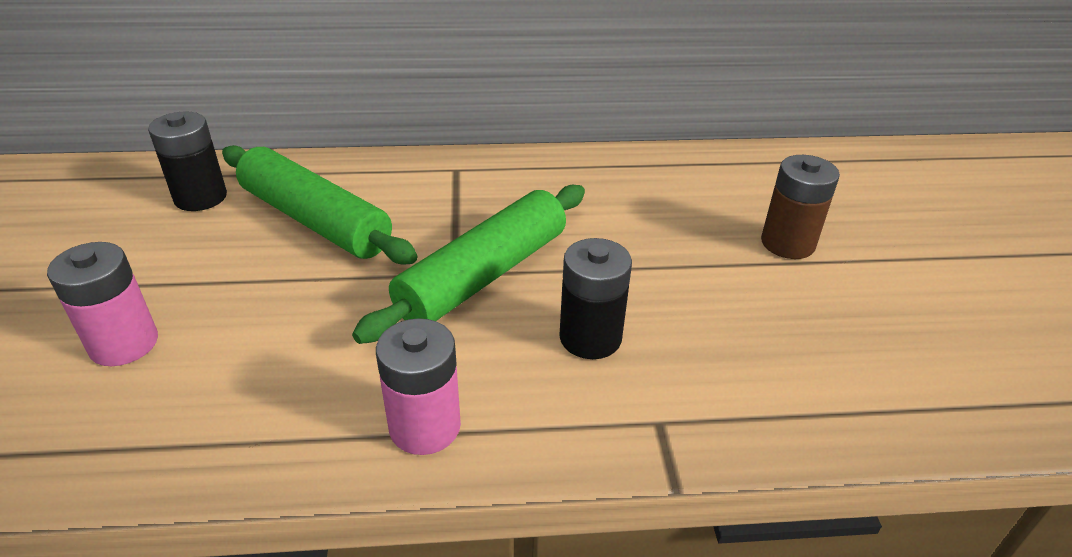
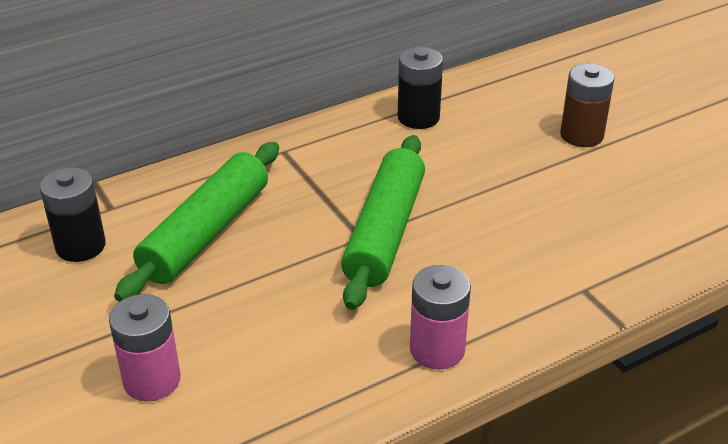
camera: 25 degrees left, 0 degrees up
(315, 220) = (206, 233): green rolling pin -> green rolling pin turned 75 degrees counterclockwise
(590, 337) = (498, 250): black battery -> black battery (418, 117)

